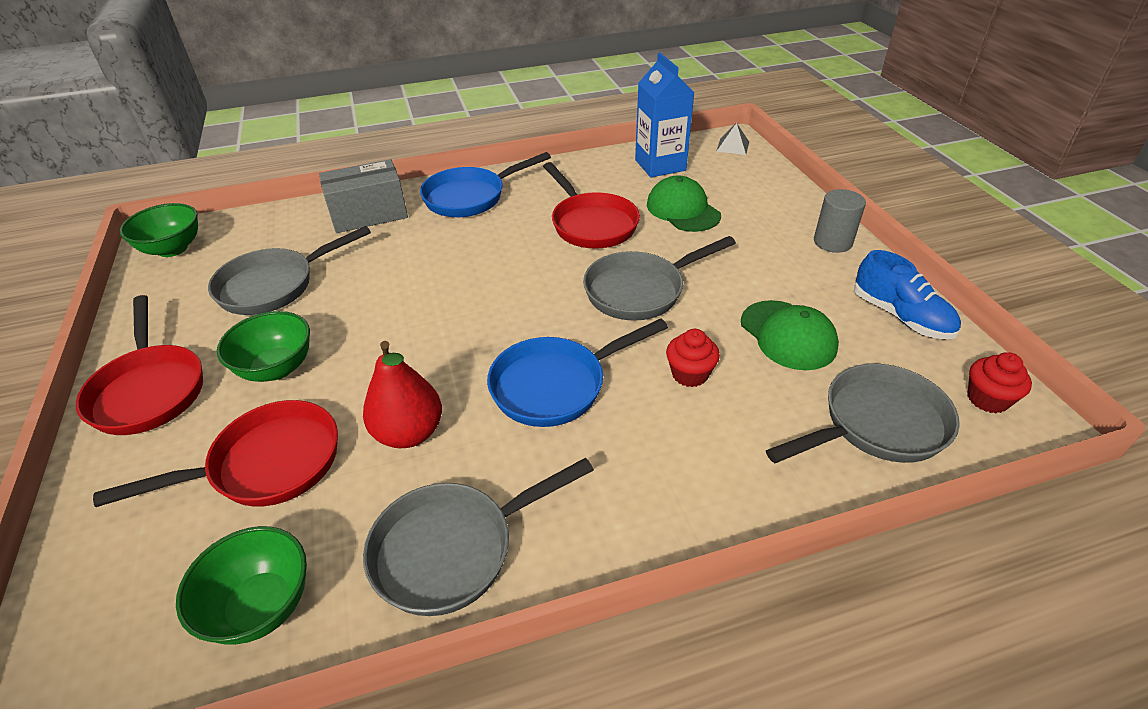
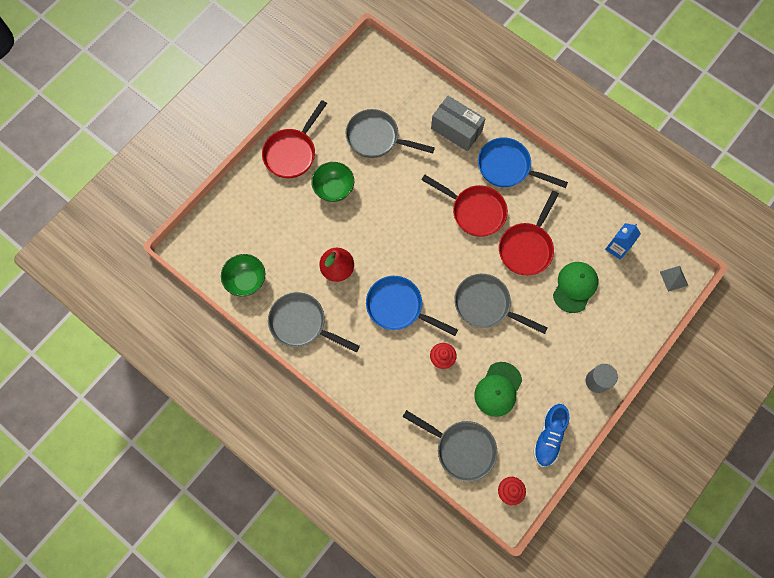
camera: 55 degrees right, 30 degrees up
(172, 249) = (368, 66): green bowl -> none
(267, 465) = (291, 231): red pan -> red pan (474, 211)
(660, 165) = (617, 248): blue carton -> blue carton, size x0.65

